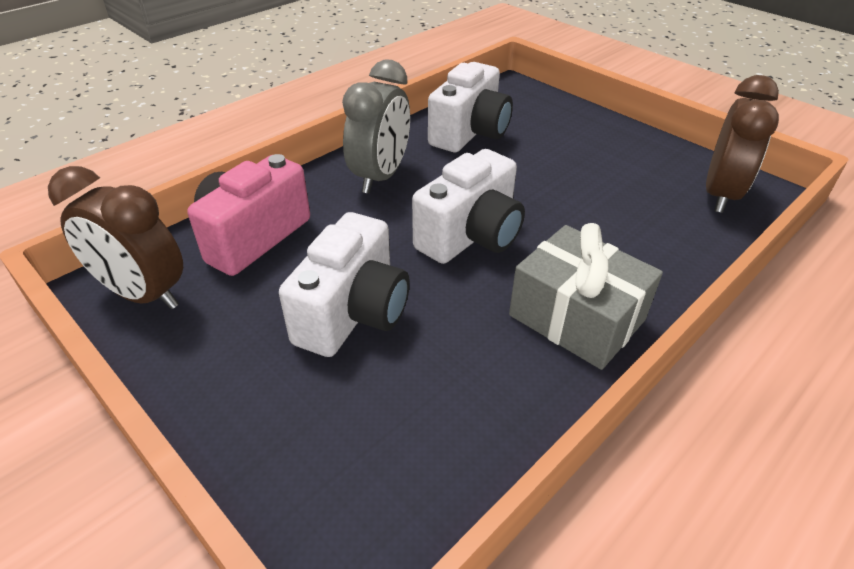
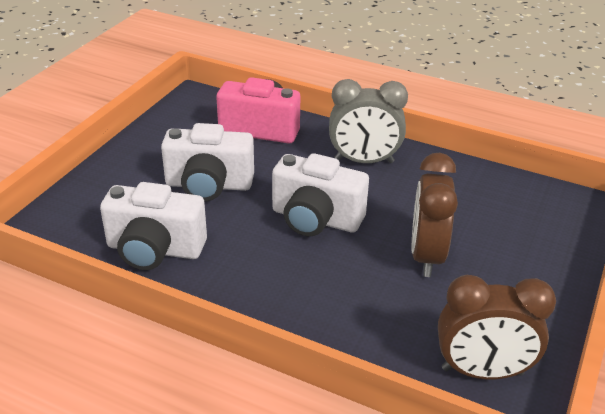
camera: 70 degrees right, 5 degrees down
(143, 294) = (192, 110): brown clock -> brown clock (426, 255)
(470, 133) = (466, 192): white camera -> white camera (155, 249)
(576, 317) = (248, 285): grey gift -> none

